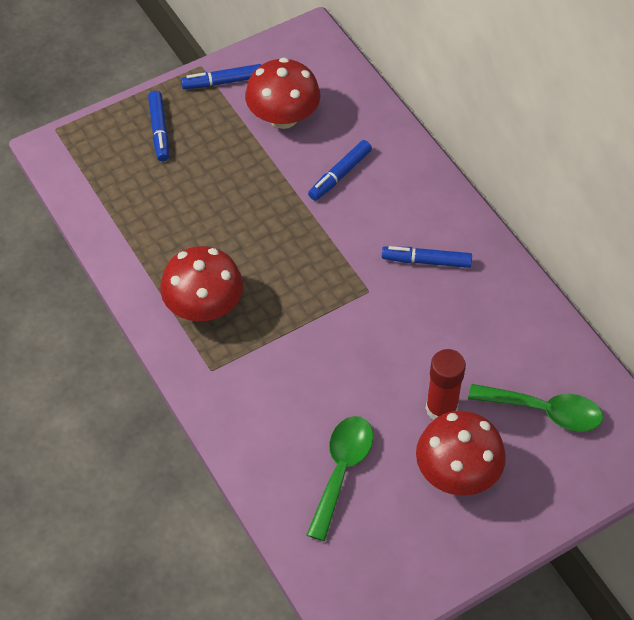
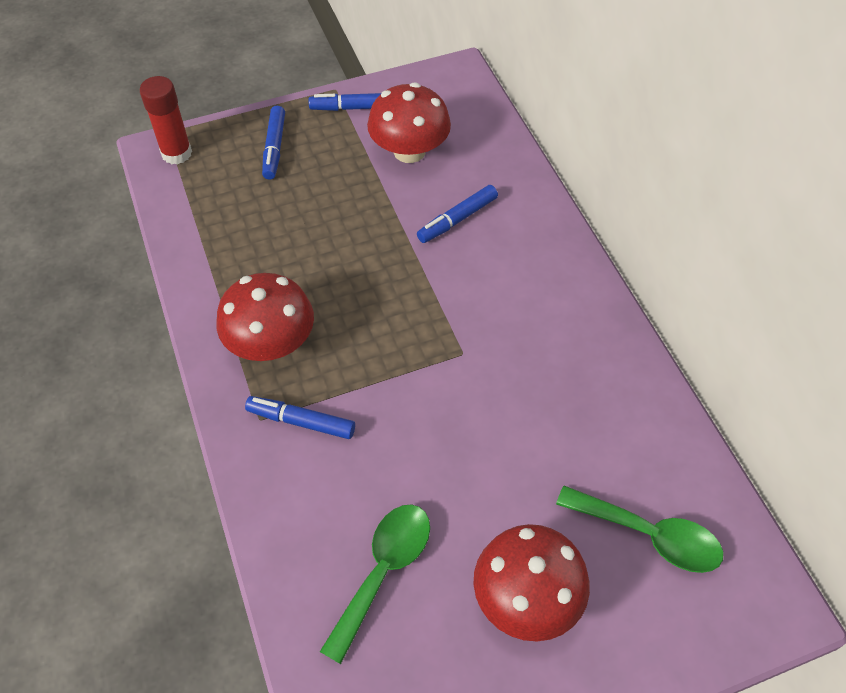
camera: 10 degrees right, 0 degrees up
(426, 261) = (536, 329): blue marker -> blue marker (301, 421)
(441, 409) = (521, 511): red glue stick -> red glue stick (176, 153)

